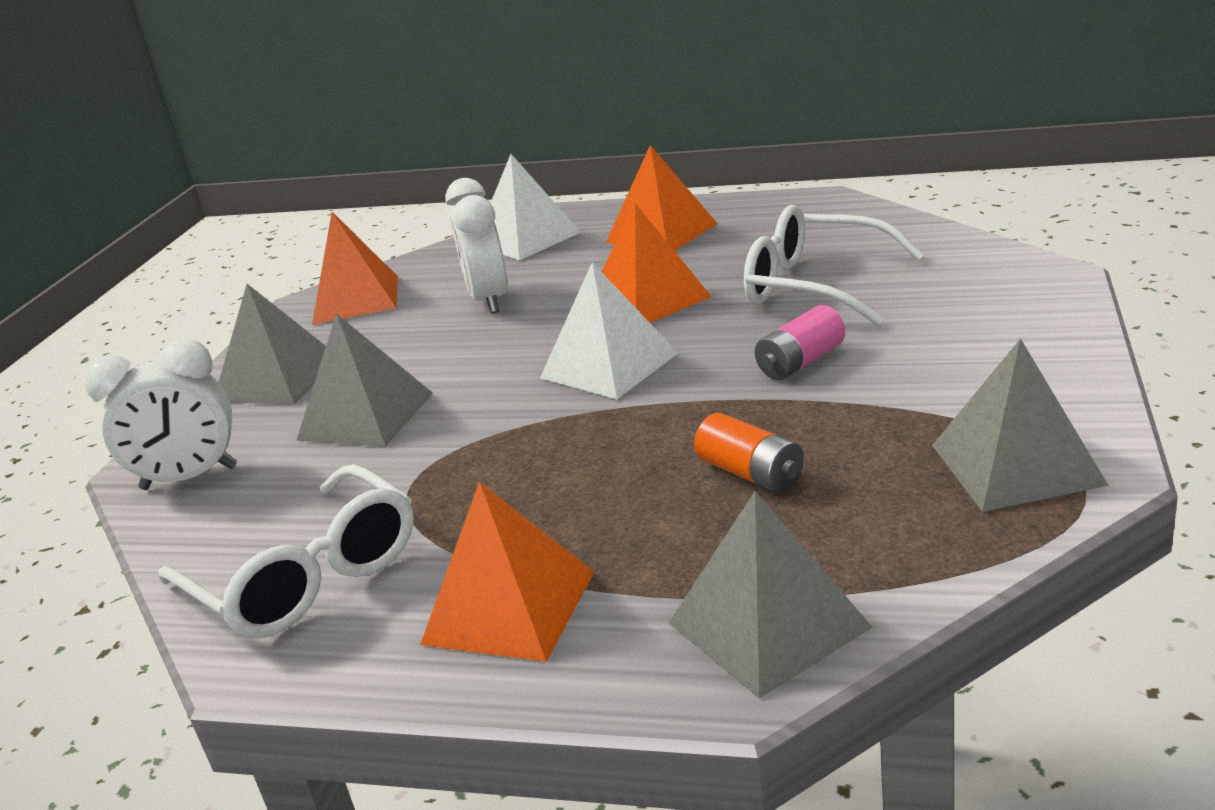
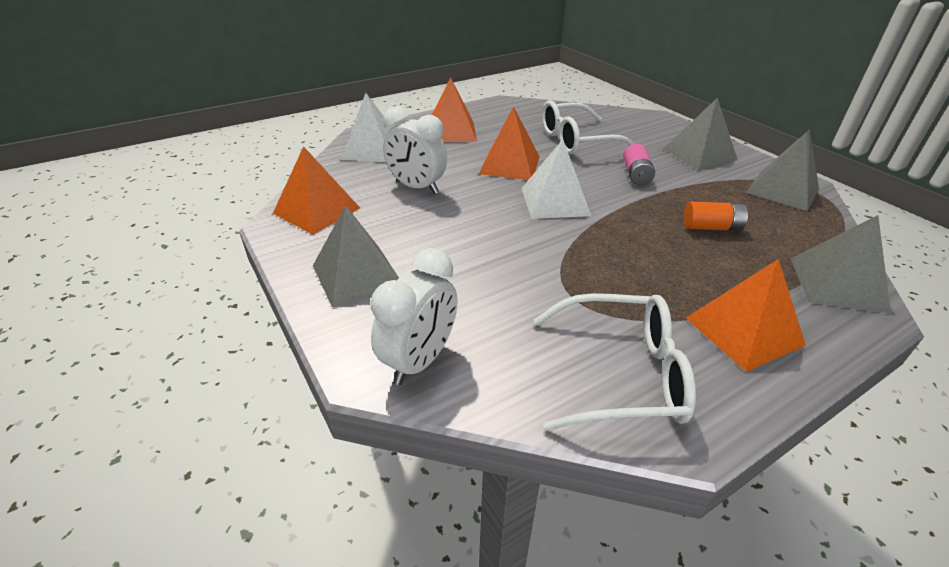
camera: 50 degrees left, 10 degrees up
(365, 416) = (469, 273): grey pyramid -> grey pyramid (699, 154)

